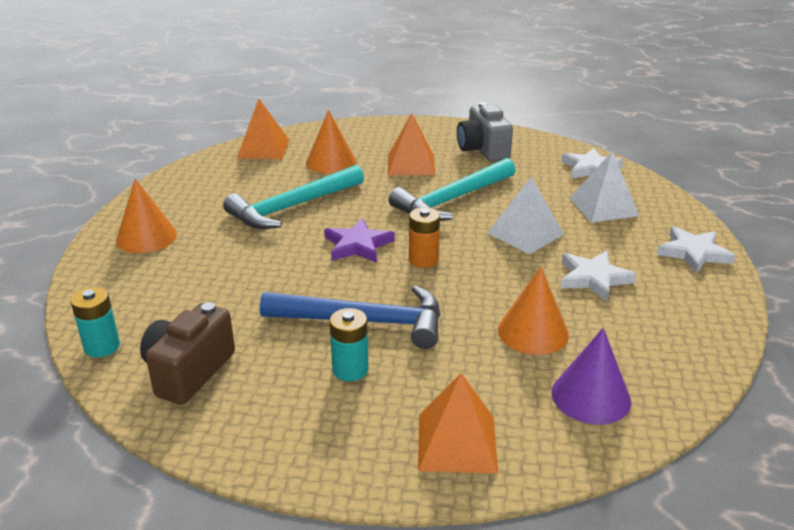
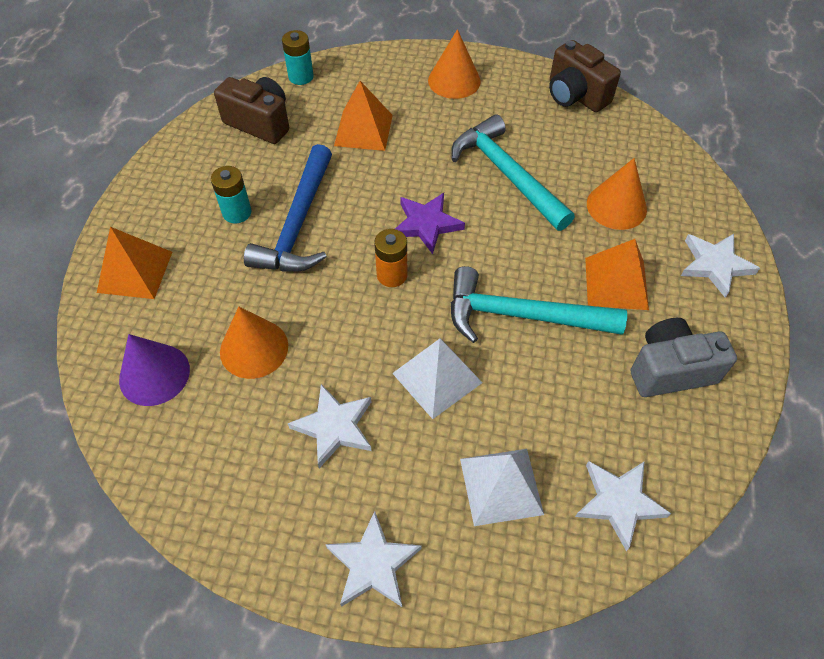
camera: 95 degrees right, 25 degrees up
(188, 176) = (575, 95): none -> brown camera
(263, 148) = (647, 148): orange pyramid -> orange pyramid (363, 130)
(387, 132) = (715, 265): none -> white star
(452, 200) = (521, 315): turquoise hammer -> turquoise hammer turned 45 degrees counterclockwise

